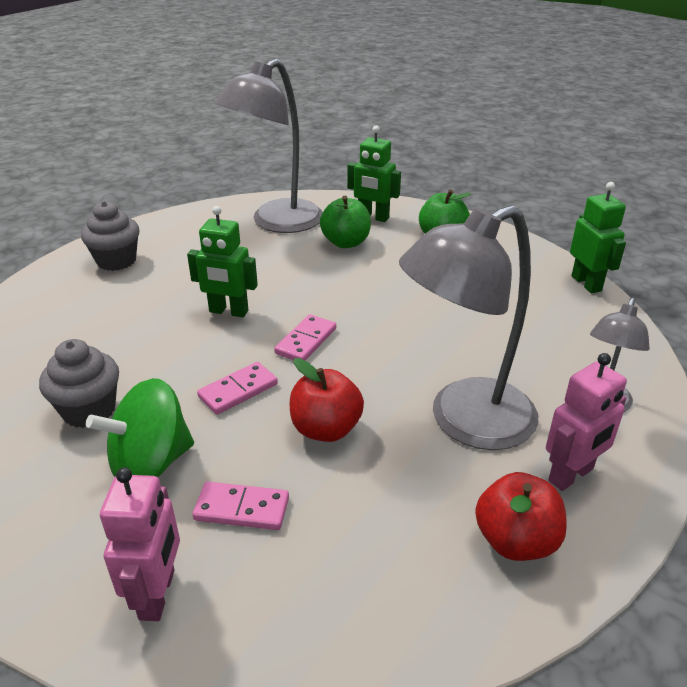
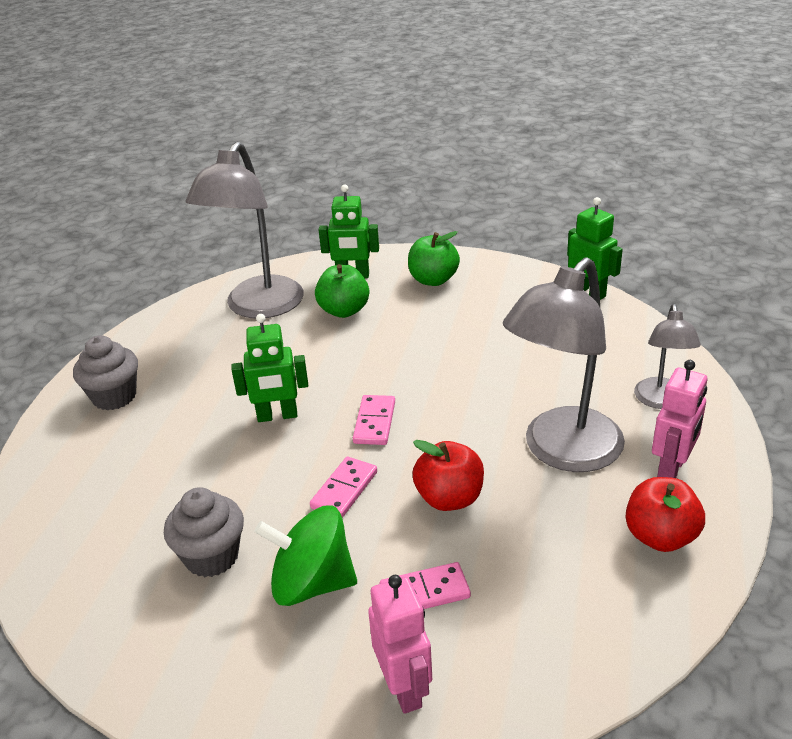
camera: 20 degrees left, 0 degrees up
(150, 463) = (312, 583): green spinning top -> green spinning top turned 60 degrees clockwise

